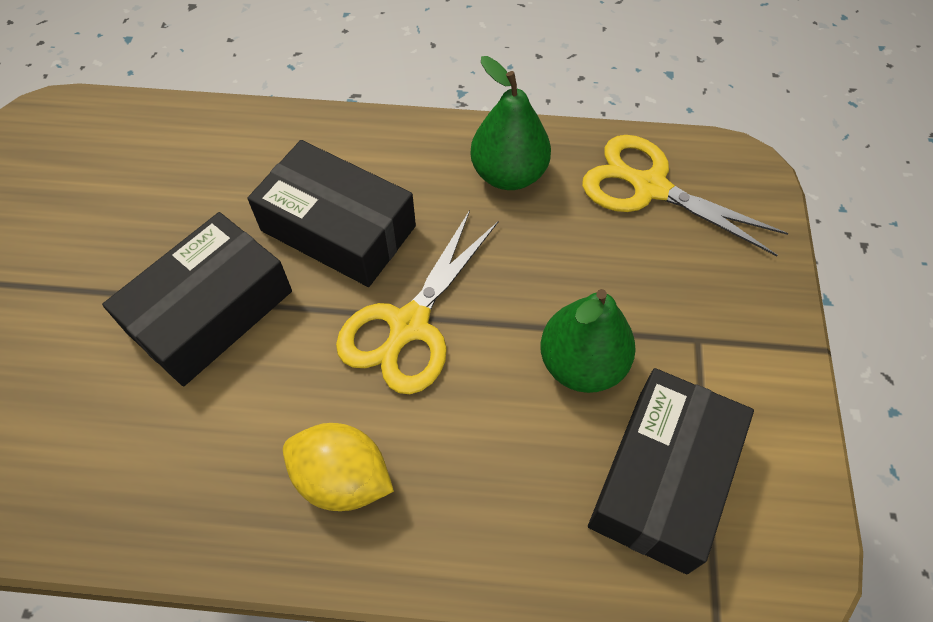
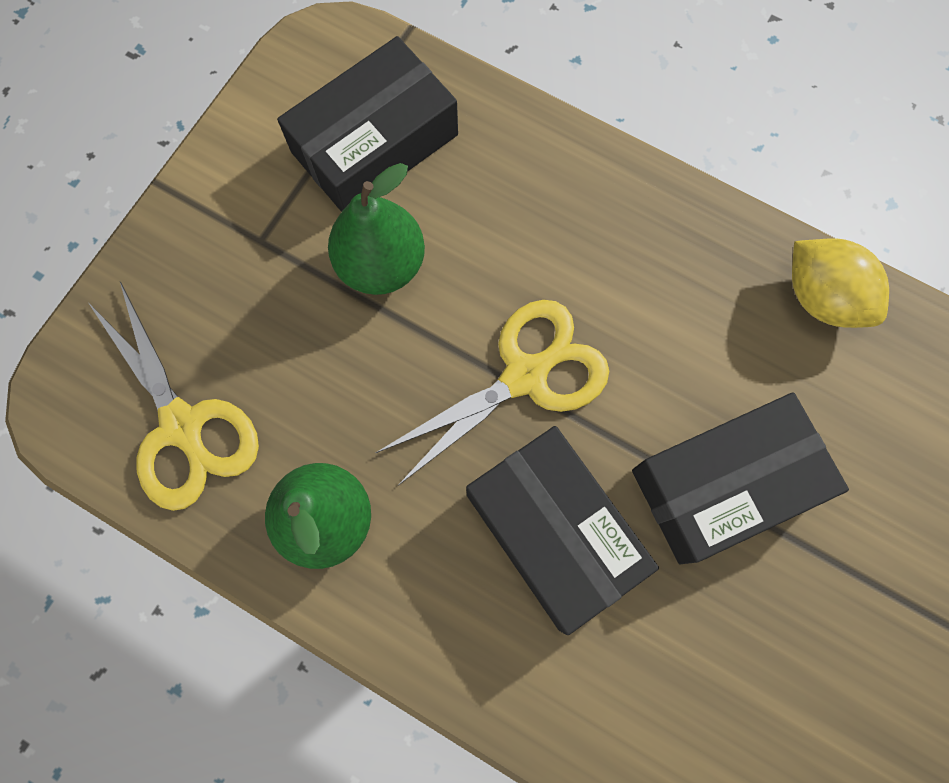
camera: 155 degrees left, 15 degrees up
(342, 479) = (643, 256): yellow lemon -> yellow lemon (821, 297)

